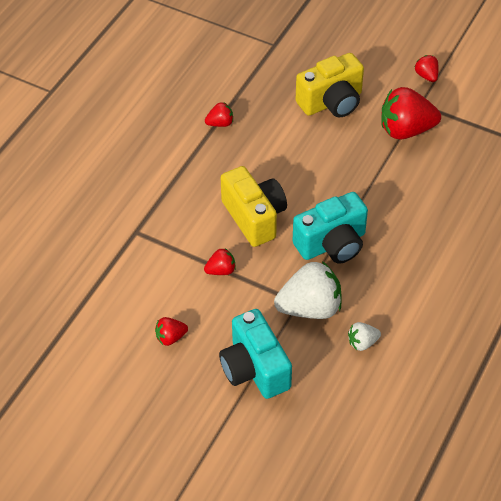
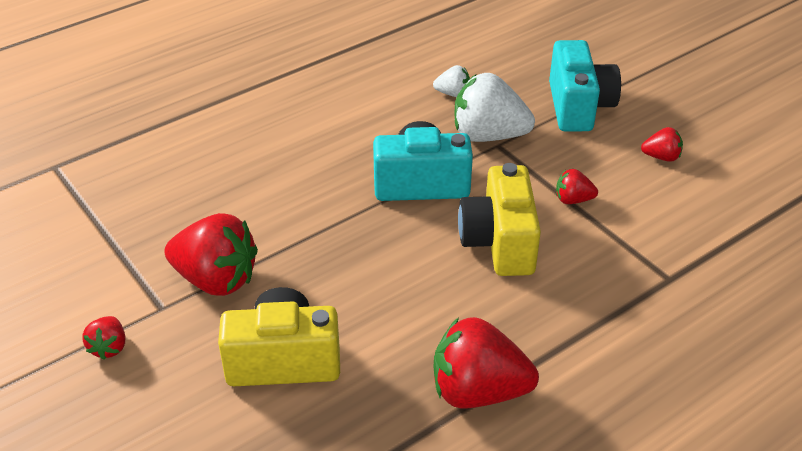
camera: 155 degrees left, 10 degrees down
(220, 123) = (478, 391): red strawberry -> red strawberry, size x2.06

